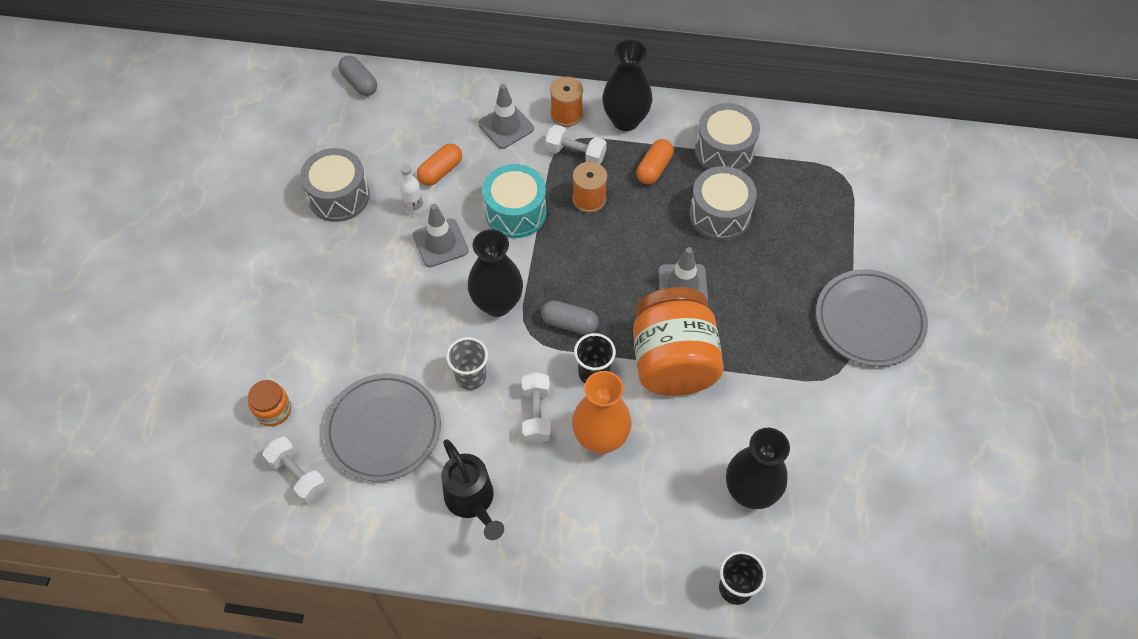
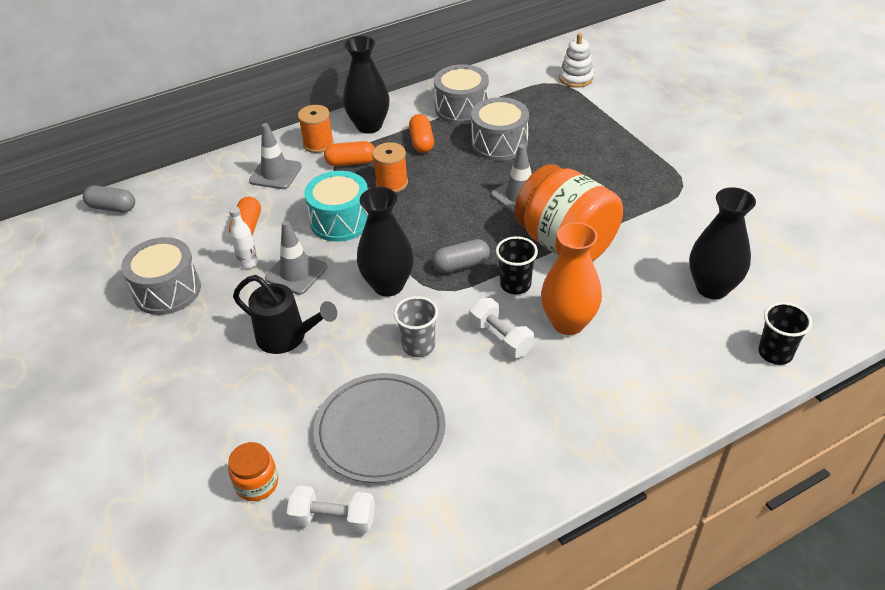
camera: 35 degrees left, 15 degrees down
(472, 501) = (515, 432): black watering can -> black watering can (287, 337)
(575, 153) = (351, 162): white dumbbell -> orange capsule
(867, 181) = (576, 78): none -> white stacking toy
(869, 320) = (667, 147): grey plate -> none

